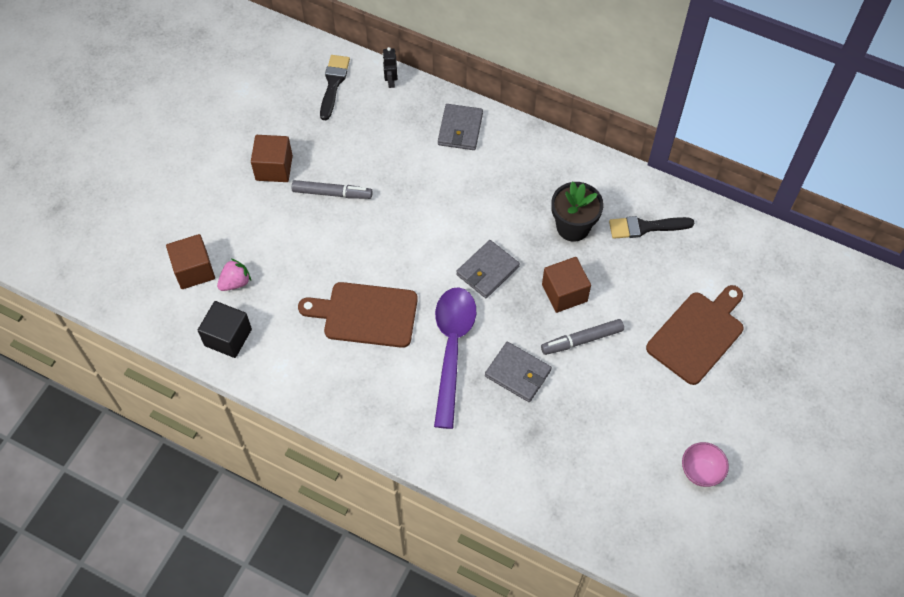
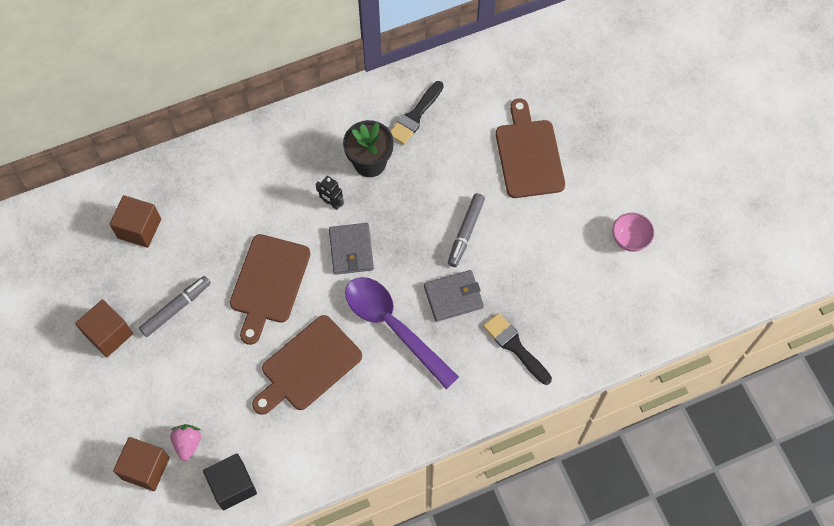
camera: 50 degrees left, 5 degrees up
(333, 84) = (73, 229): black brush -> black brush (515, 347)
(391, 81) = (115, 184): black robot -> black robot (331, 203)
(407, 237) = (269, 283): none -> brown cutting board
(460, 129) = (210, 170): grey wallet -> none
(564, 293) = (418, 213): brown cube -> brown cube (139, 228)

